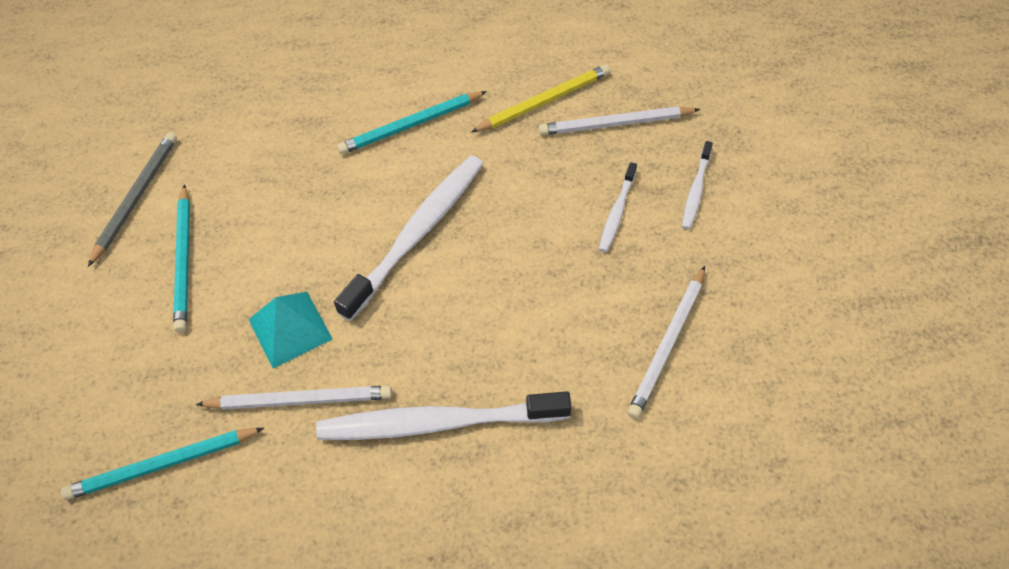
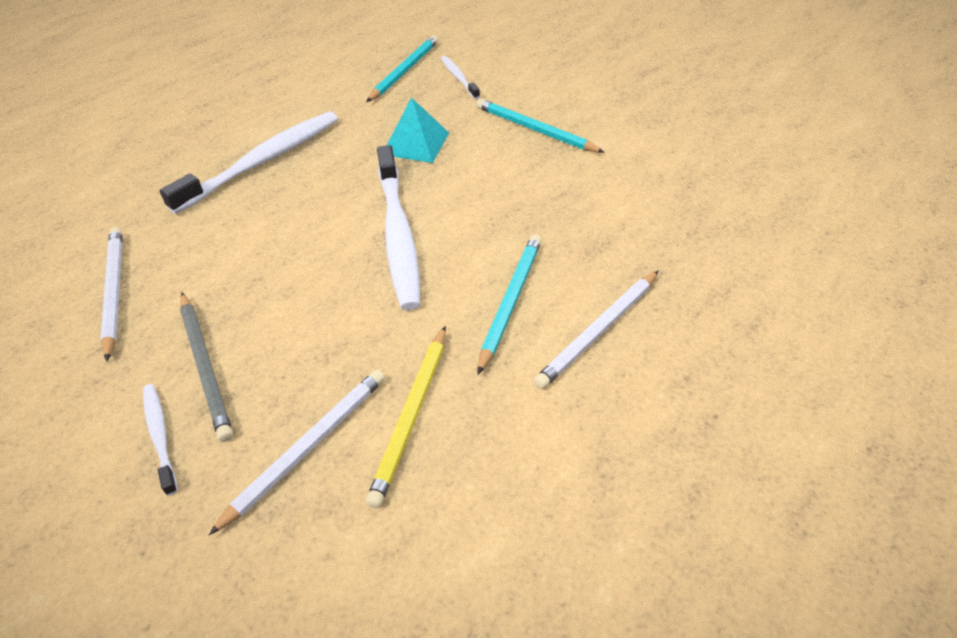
camera: 135 degrees right, 10 degrees down
(136, 198) = (623, 134): grey pencil -> grey pencil (206, 366)
(300, 400) = (364, 124): white pencil -> white pencil (598, 331)
(617, 212) = (234, 359): white toothbrush -> white toothbrush (459, 78)

